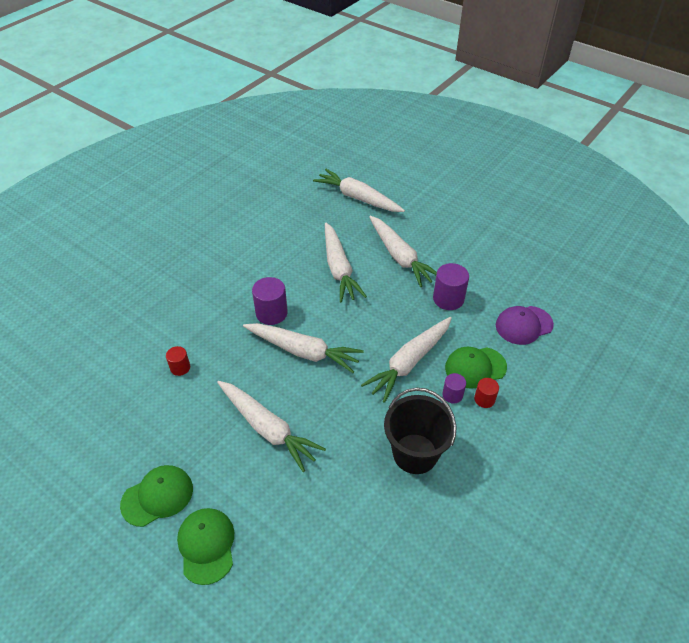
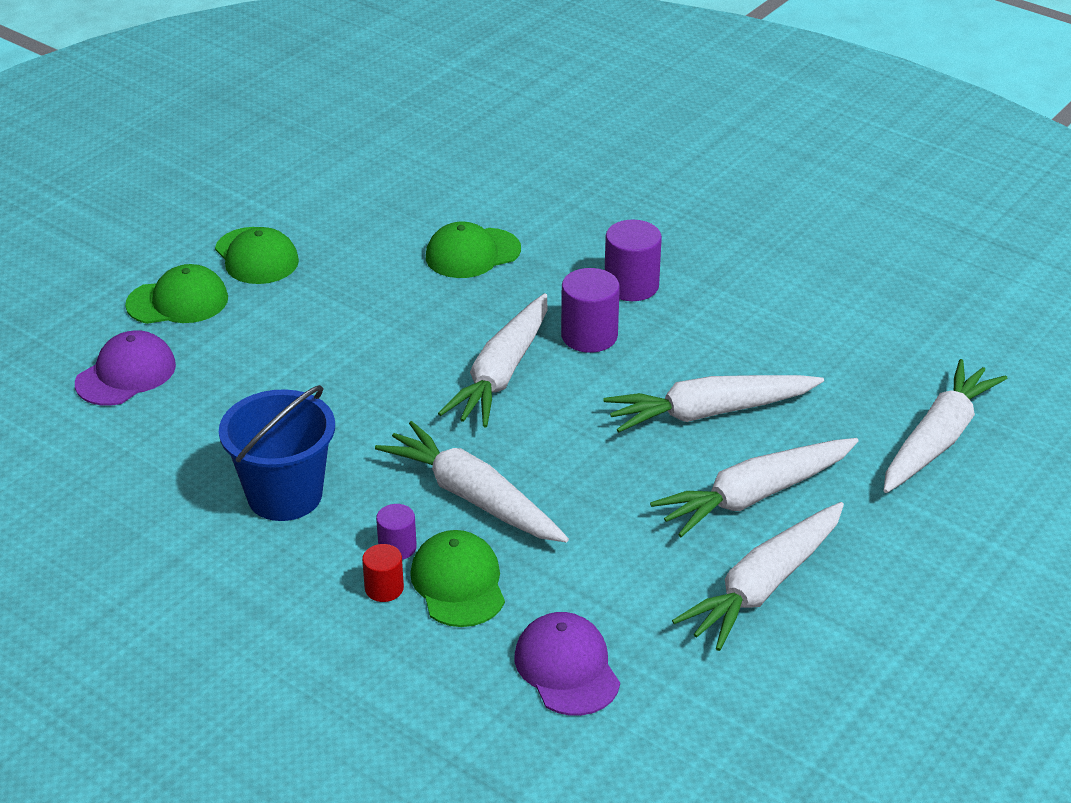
camera: 90 degrees right, 10 degrees down
(180, 367) = (472, 253): red cylinder -> green cap
(268, 428) = (351, 343): white carrot -> white carrot (763, 586)
(293, 570) = (126, 374): none -> purple cap
(415, 453) = (285, 495): black bucket -> blue bucket
(448, 299) = (637, 560): purple cylinder -> purple cylinder (631, 286)

